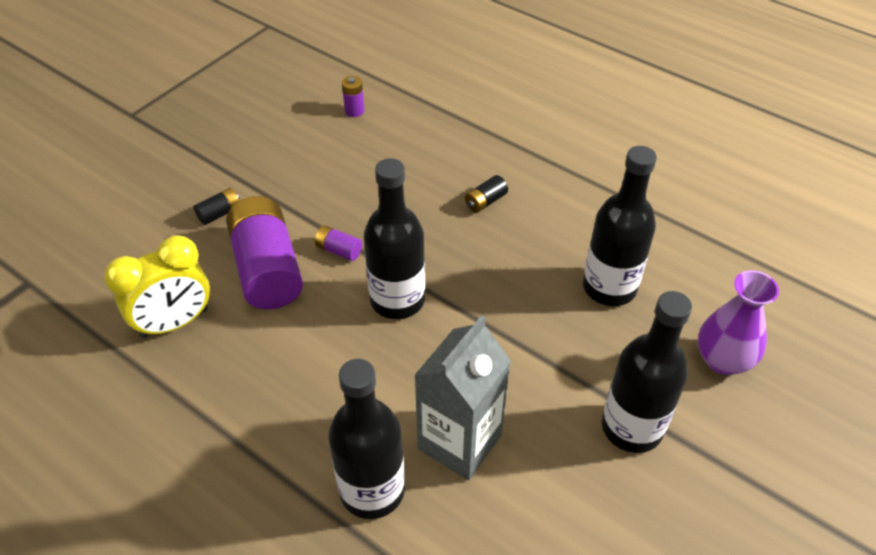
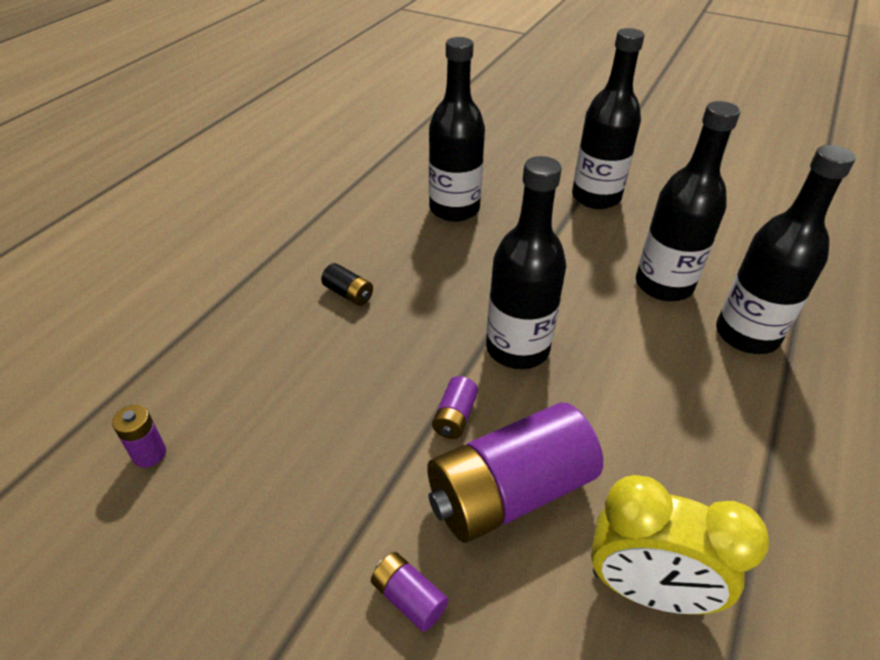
camera: 100 degrees left, 5 degrees down
(175, 323) = (646, 589): yellow clock -> yellow clock turned 150 degrees clockwise
(219, 213) = (409, 598): black battery -> purple battery
(459, 442) = (663, 285): grey carton -> black bottle
(723, 360) = (512, 158): purple vase -> none

